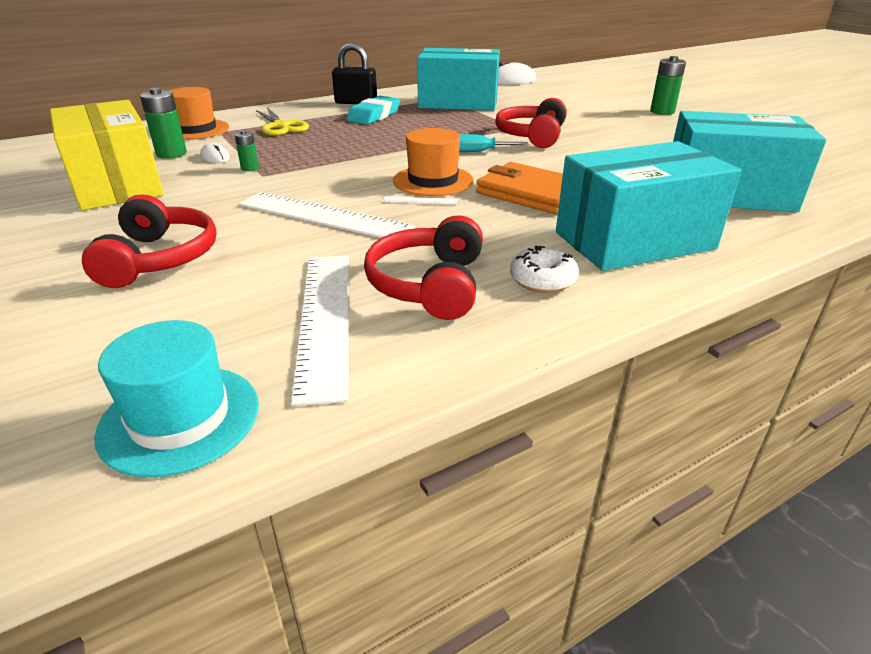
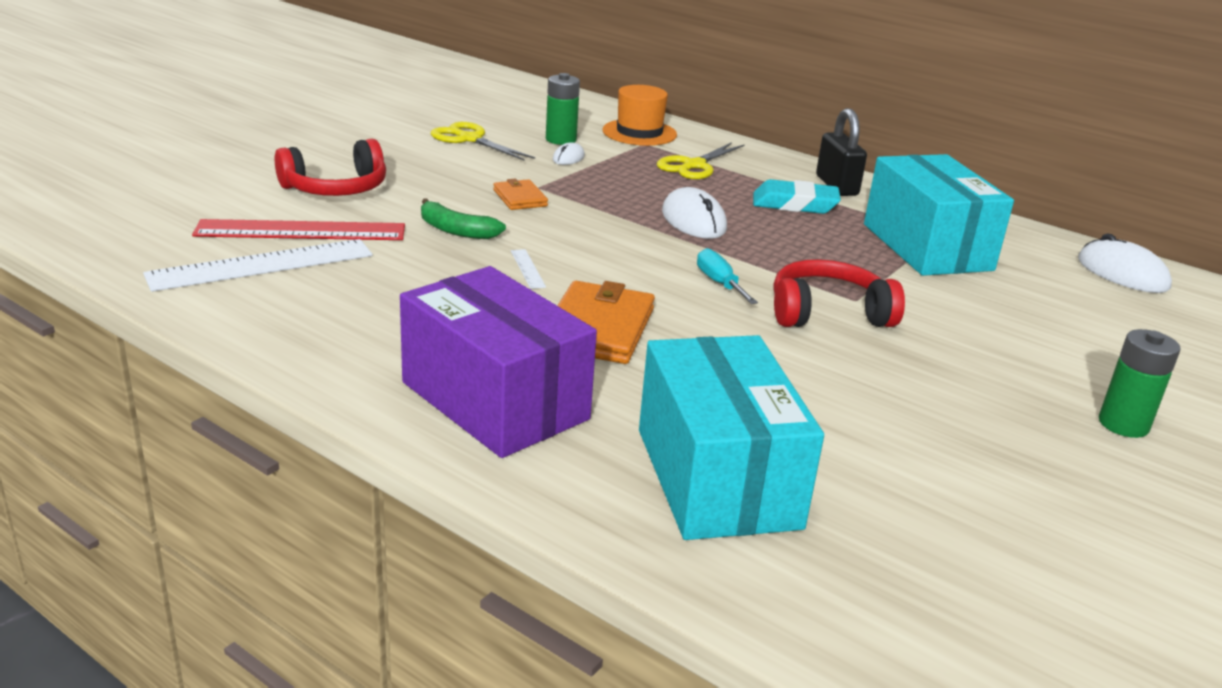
camera: 65 degrees right, 5 degrees down
(117, 184) = (469, 139): yellow box -> yellow scissors
(180, 418) = (127, 245): turquoise hat -> none
(250, 168) = (552, 178): green battery -> none
(253, 288) = (301, 230): none -> red ruler
(279, 184) = (520, 198): none -> orange wallet
(323, 216) = (456, 230): white ruler -> green banana
(376, 142) = (694, 220): none -> white mouse
(429, 285) = (335, 297): red headphones -> none
(433, 181) = (592, 268): orange hat -> none
(542, 280) = (368, 351): white donut -> none
(634, 241) = (494, 400): turquoise box -> purple box

